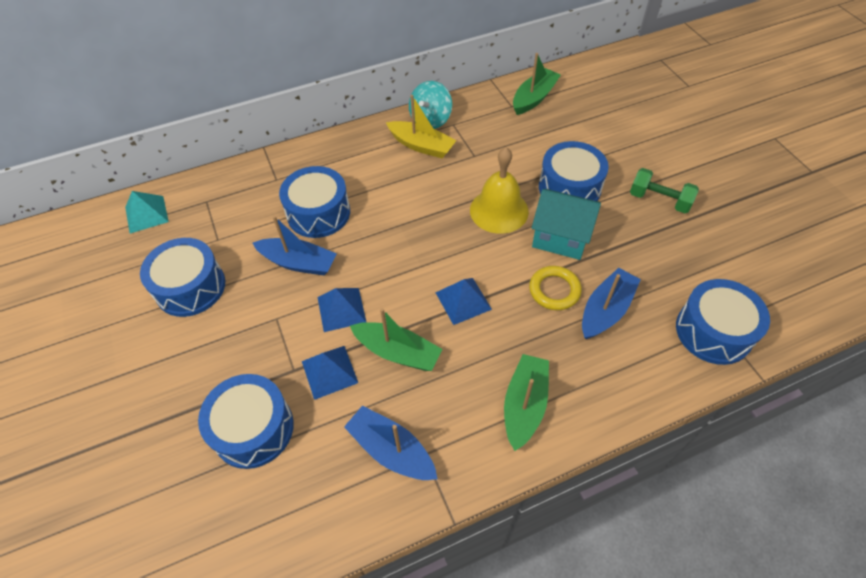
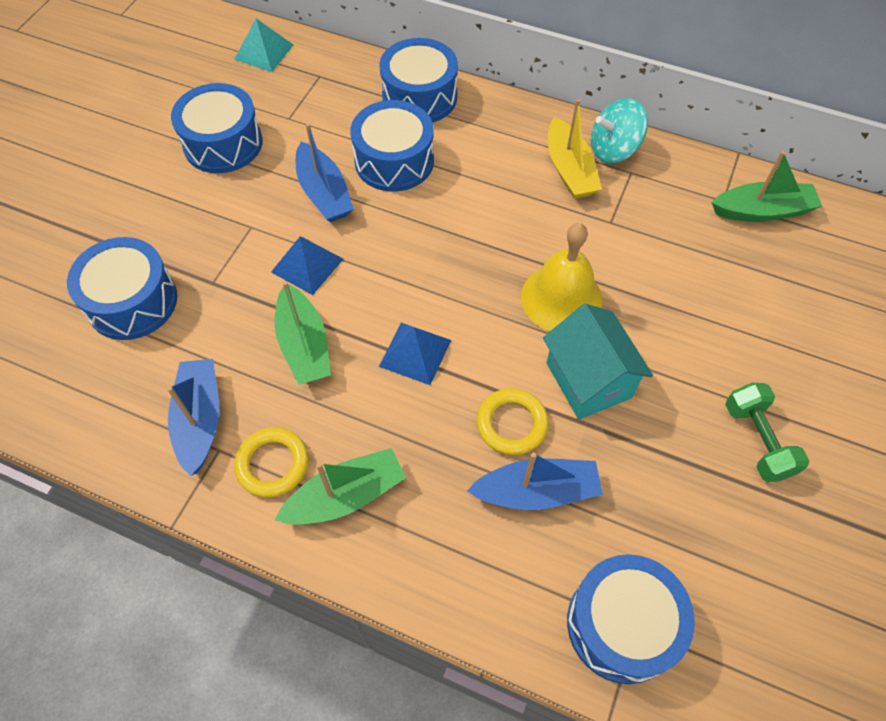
camera: 45 degrees right, 5 degrees up
(329, 372) = (235, 310): blue pyramid -> none
(465, 430) = (272, 464): none -> yellow ring
(569, 187) = (669, 338): blue drum -> blue drum (419, 97)

